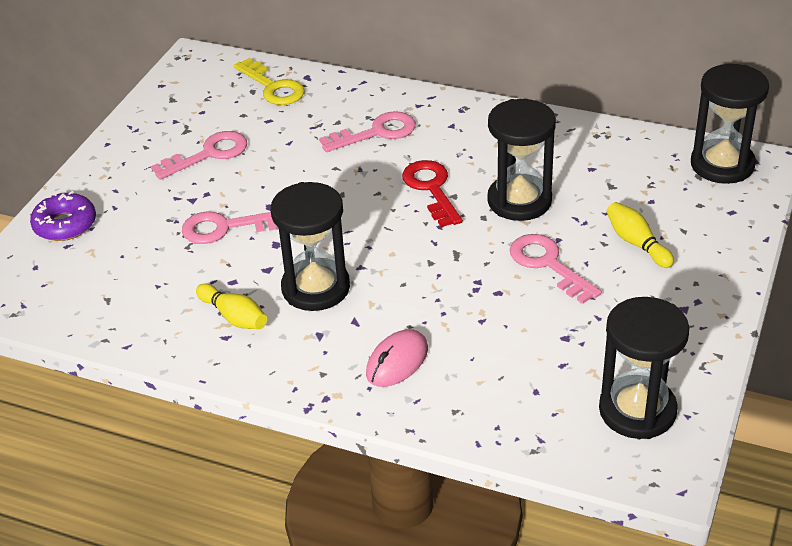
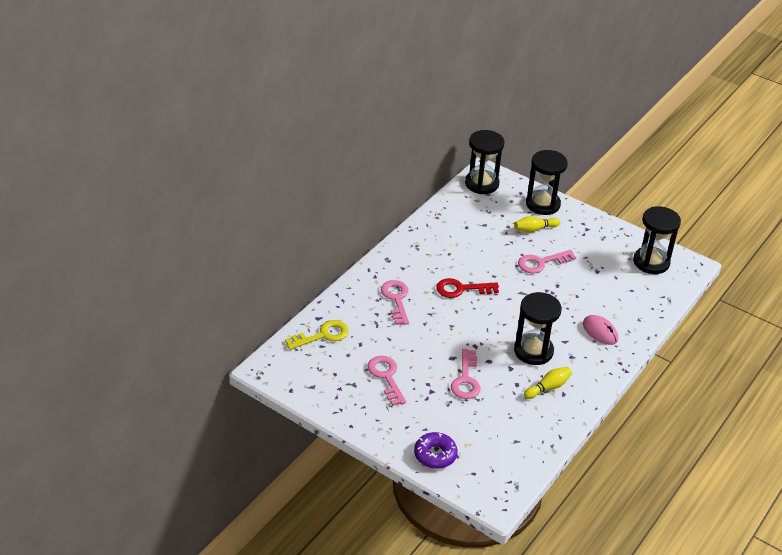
camera: 80 degrees left, 0 degrees up
(519, 201) = (485, 259): black hourglass -> black hourglass (542, 204)

